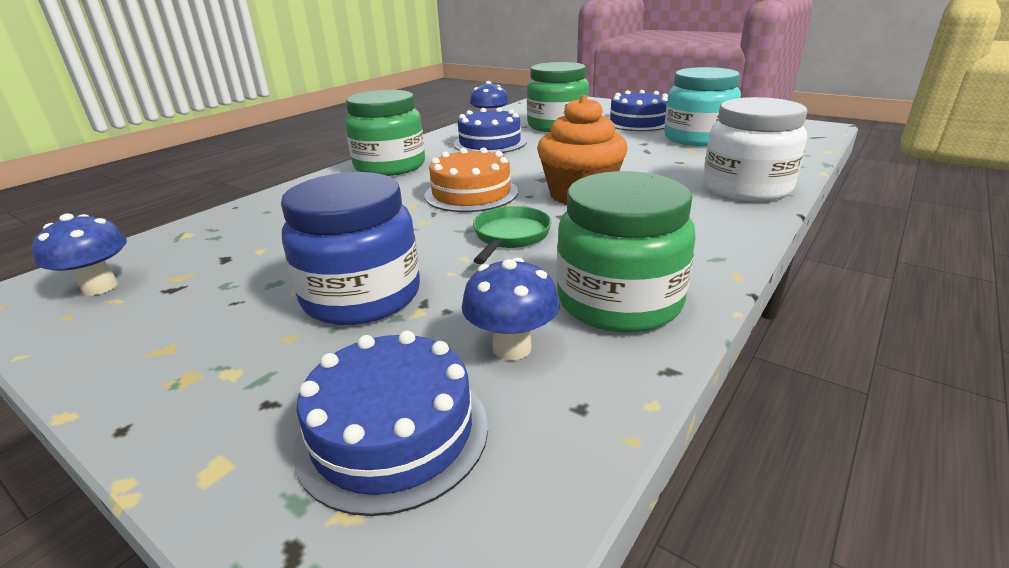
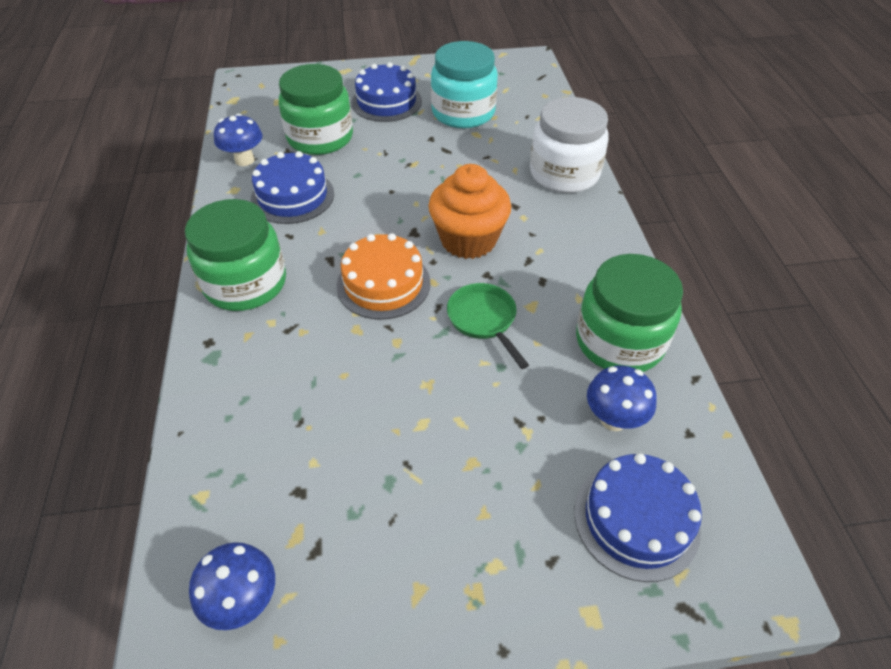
camera: 45 degrees left, 20 degrees up
(362, 296) = (472, 446): blue jar -> none

